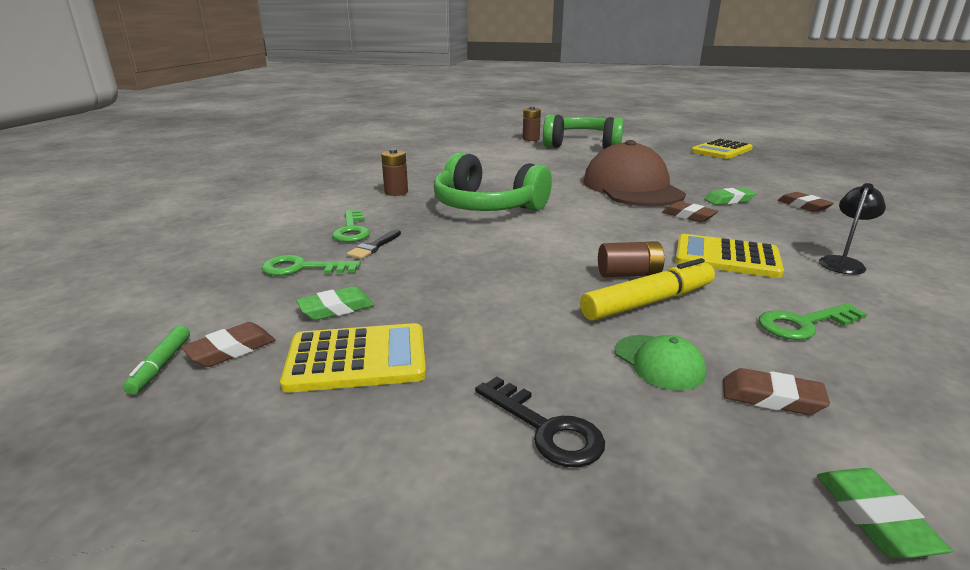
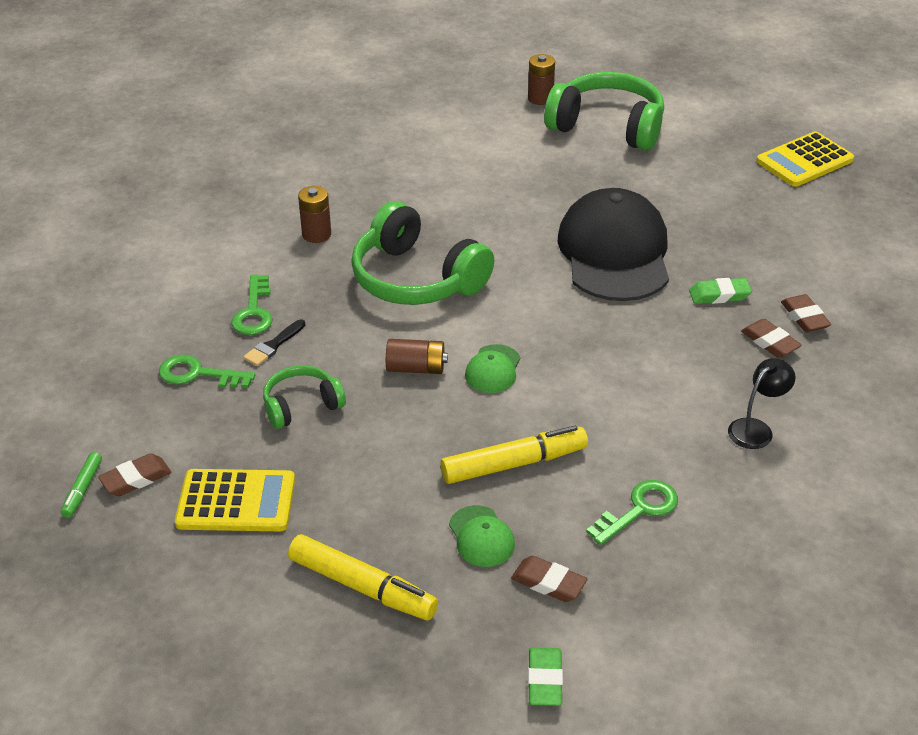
camera: 10 degrees right, 15 degrees up
(336, 309) = (225, 438): green eraser -> none
(412, 280) = (301, 405): none -> green headphones
(546, 429) = (362, 587): black key -> yellow marker
(582, 246) = (493, 369): none -> green cap
(629, 274) = (518, 421): brown battery -> brown battery (416, 368)
(632, 188) = (614, 252): brown cap -> black cap
(688, 216) = (646, 324): brown eraser -> brown eraser (770, 342)
(726, 257) = (637, 406): yellow calculator -> none
(803, 324) = (639, 509): green key -> green key turned 150 degrees clockwise

